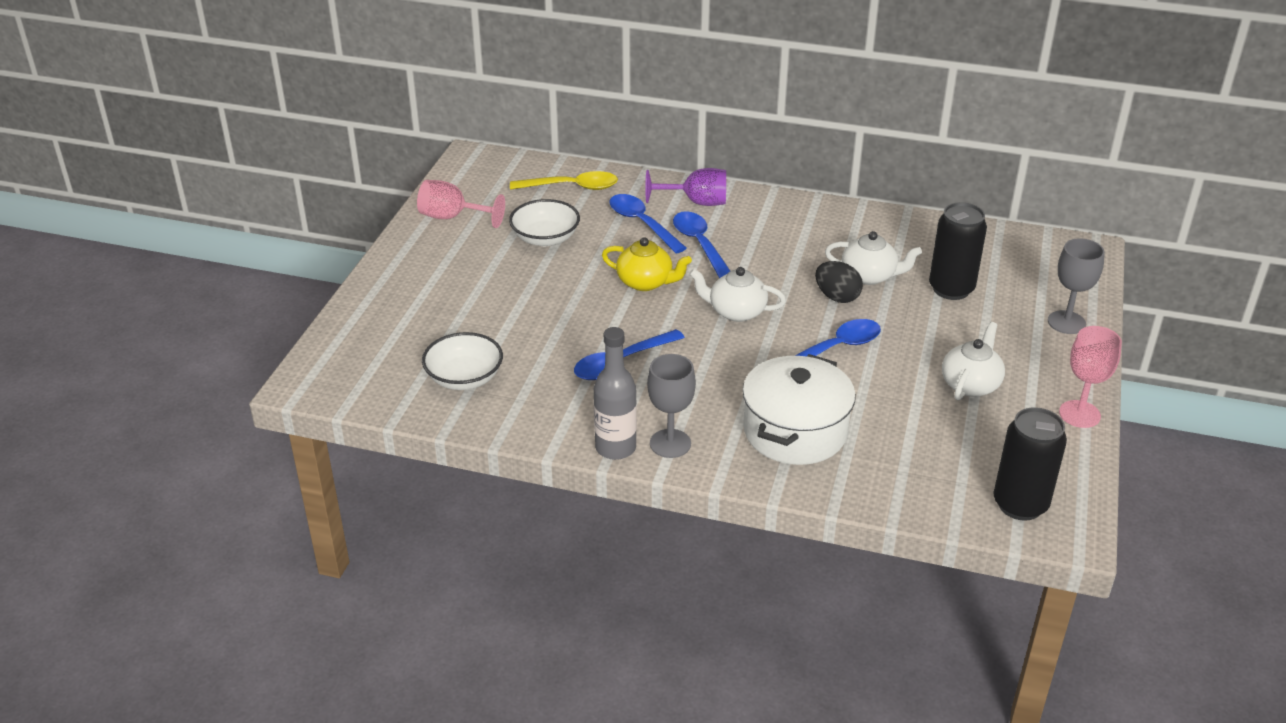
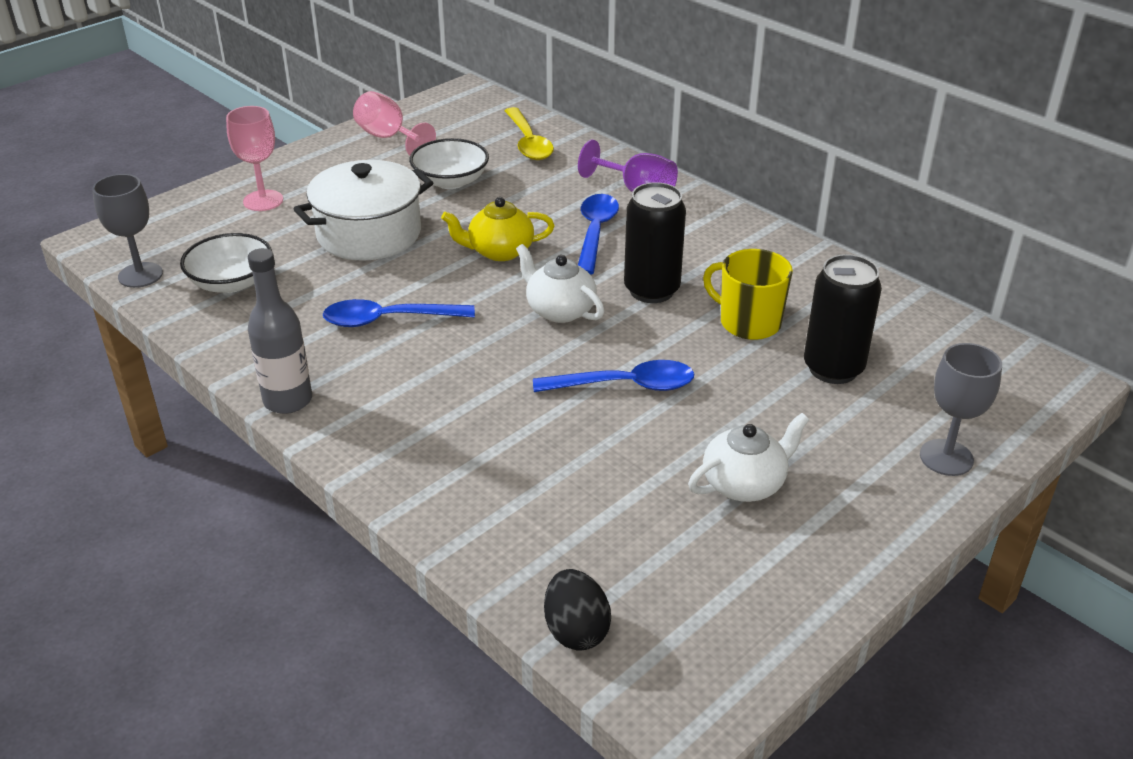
camera: 30 degrees right, 0 degrees up
(572, 187) = (528, 143): yellow spoon -> yellow spoon turned 45 degrees clockwise
(642, 223) = (558, 195): blue spoon -> none
(645, 282) = (499, 251): yellow teapot -> yellow teapot turned 120 degrees clockwise
(670, 443) = (344, 417): grey goblet -> grey goblet (140, 275)
(795, 431) = (485, 456): white pot -> white pot (369, 234)
(837, 297) = (686, 332): black egg -> black egg (576, 630)
(869, 276) = (748, 322): white teapot -> yellow mug
(1020, 504) = (657, 652): black can -> black can (651, 290)
(1079, 414) = (851, 574): pink goblet -> pink goblet (263, 201)

